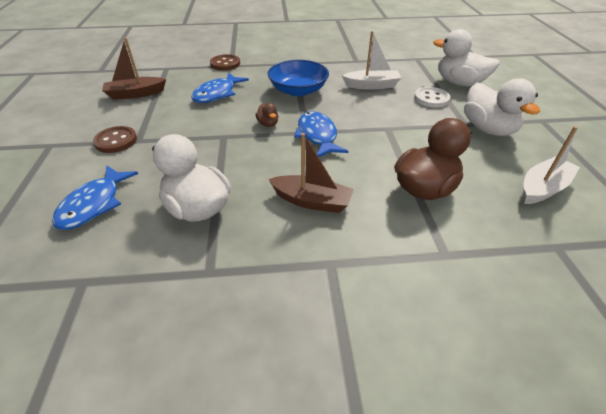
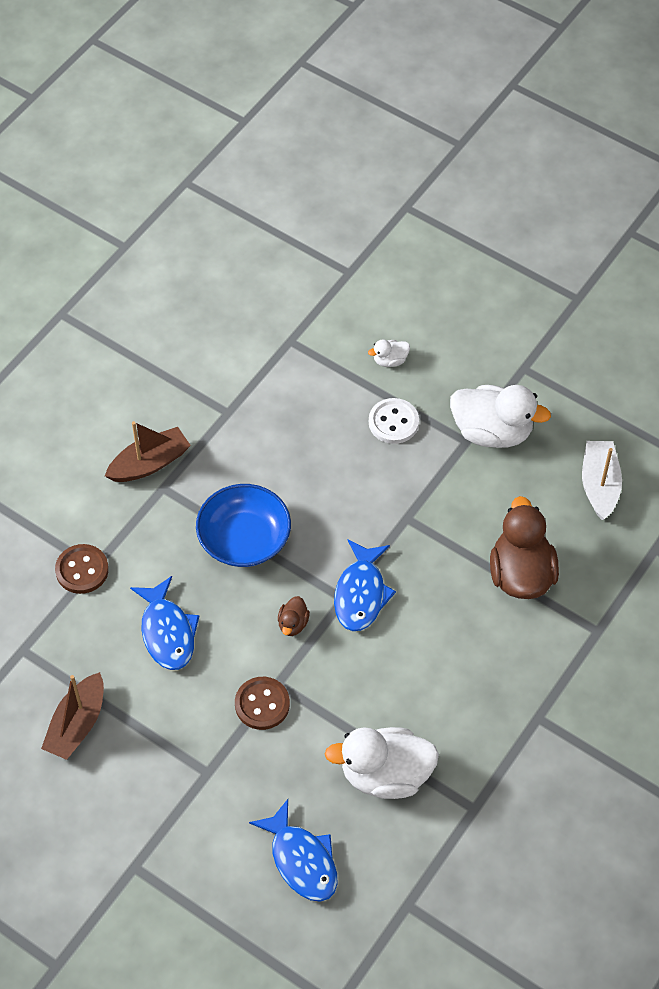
camera: 50 degrees left, 15 degrees up
(116, 141) = (188, 795): brown button -> brown button (262, 704)
(268, 124) = (293, 624): brown duck -> brown duck turned 90 degrees clockwise
(312, 201) = (457, 676): brown boat -> brown boat (149, 463)
(317, 136) = (361, 593): blue fish -> blue fish turned 105 degrees counterclockwise
(371, 85) = (308, 453): white boat -> none
(459, 83) = (390, 360): white duck -> white duck, size x0.45

